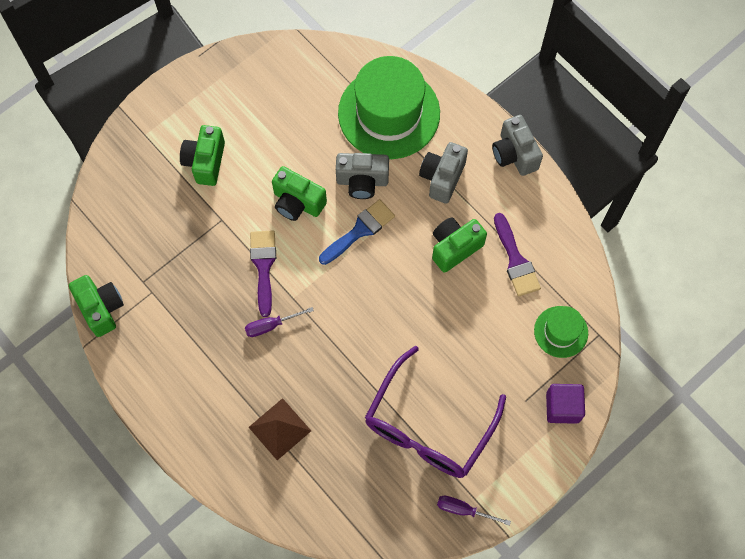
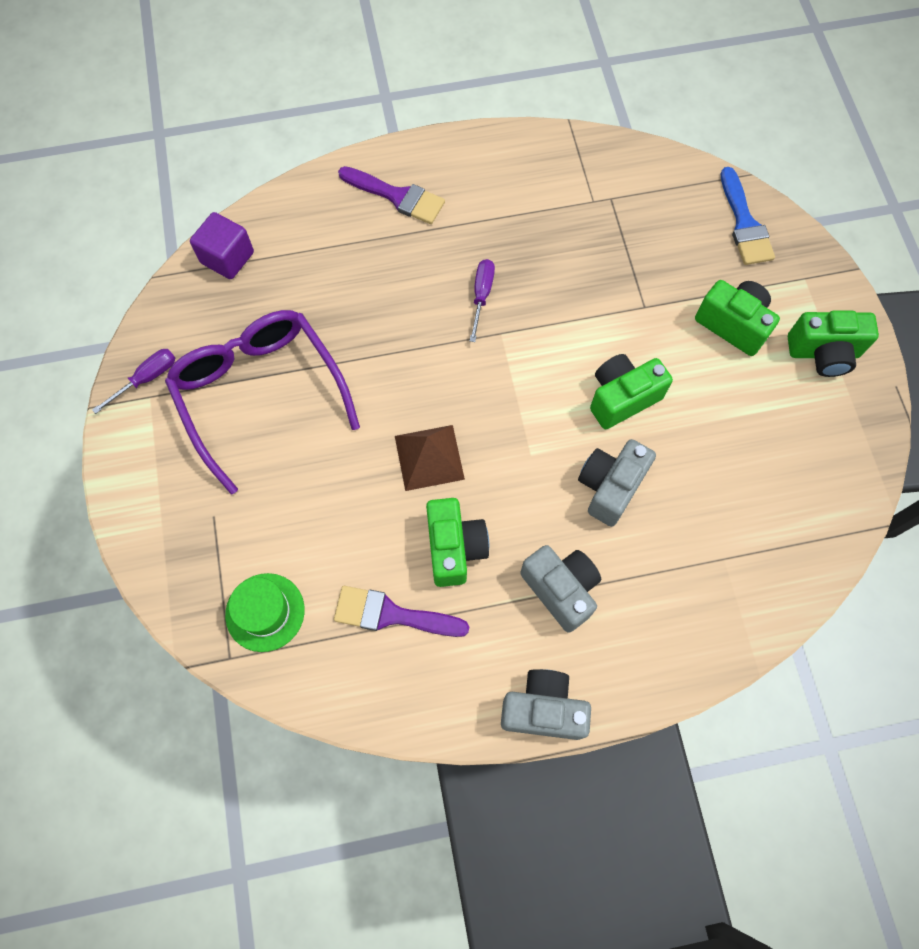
camera: 120 degrees right, 0 degrees up
(101, 309) = (601, 149): green camera -> green camera (823, 353)
(263, 266) = (558, 322): purple brush -> purple brush (397, 196)
(280, 429) = (360, 249): brown pyramid -> brown pyramid (429, 457)
(360, 230) = (544, 448): blue brush -> blue brush (744, 224)
(389, 113) = (694, 575): green hat -> none
(562, 407) = (175, 554): purple cube -> purple cube (227, 258)

